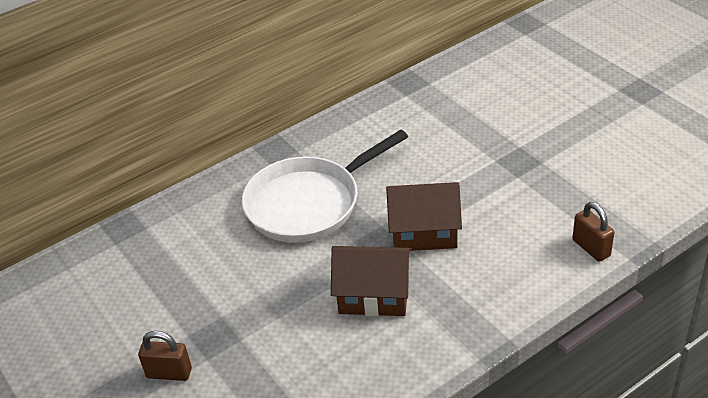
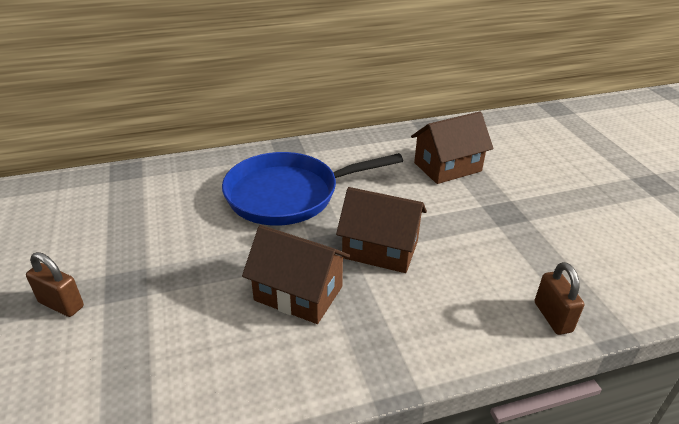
camera: 15 degrees right, 5 degrees down
(308, 203) = (288, 194): white pan -> blue pan
(446, 127) = (447, 167): none -> brown house

